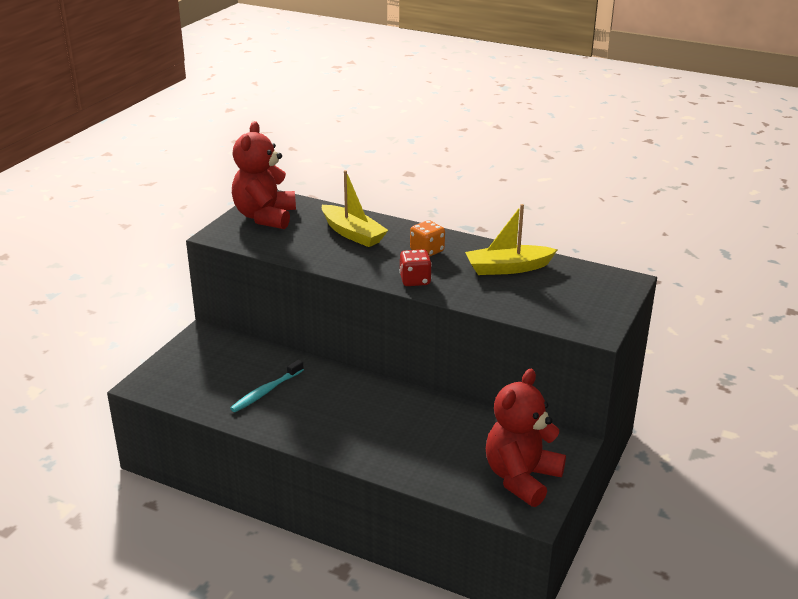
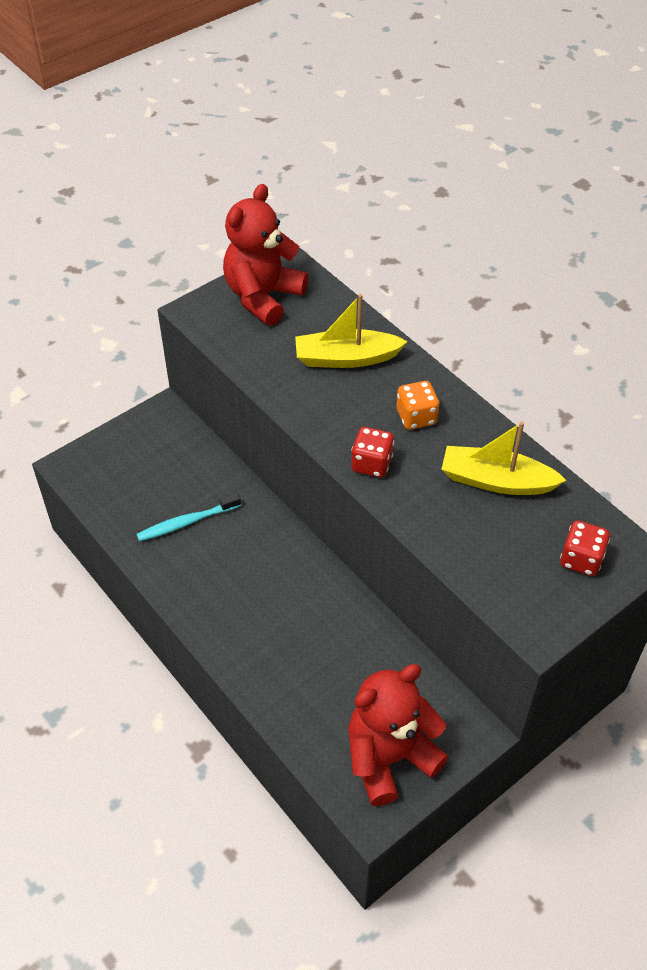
camera: 25 degrees right, 20 degrees up
(353, 234) = (346, 358): yellow boat -> yellow boat turned 105 degrees clockwise
(595, 291) = (581, 559): none -> red dice

